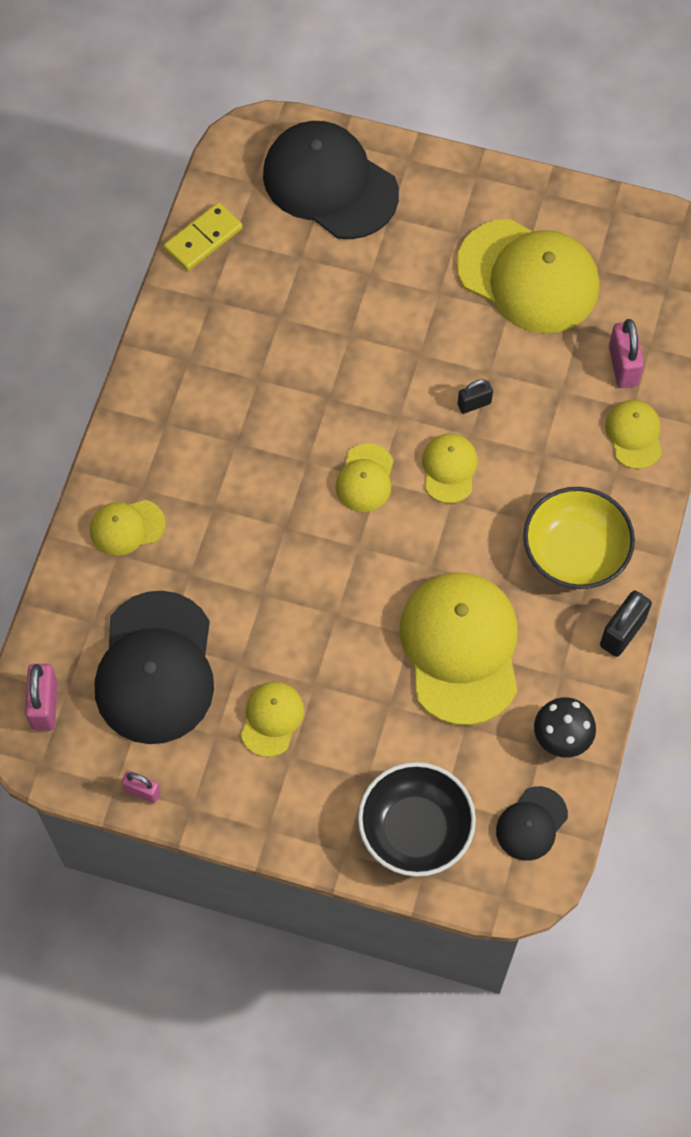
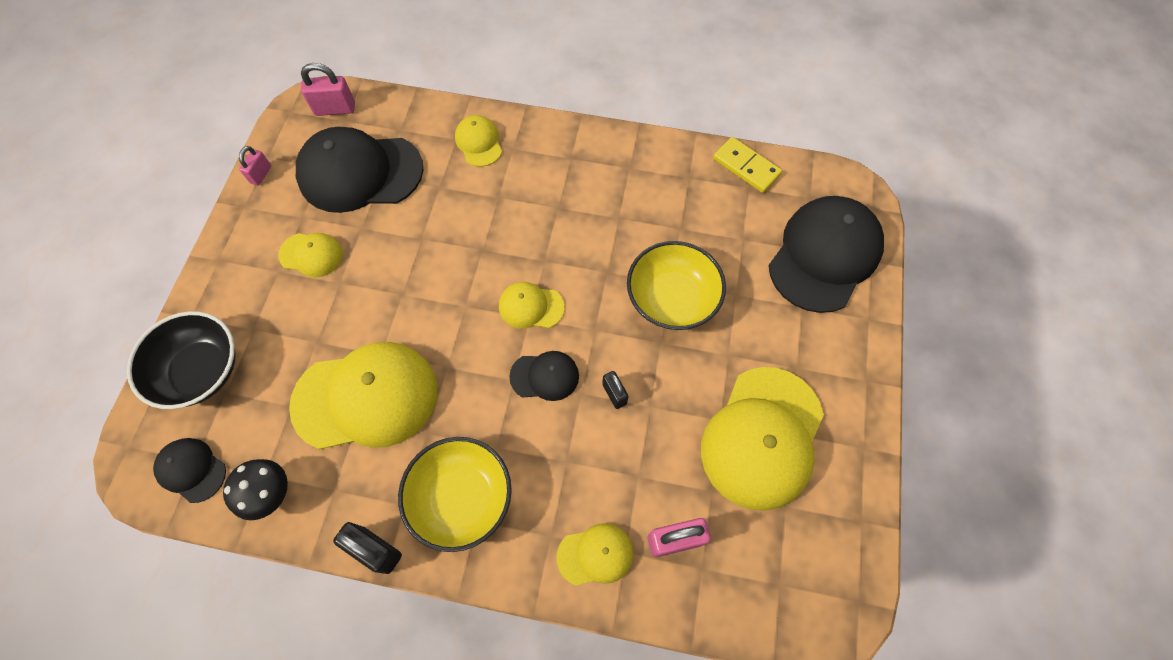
camera: 85 degrees right, 0 degrees up
(369, 337) = (672, 299): none -> yellow bowl
(449, 469) = (545, 376): yellow cap -> black cap

